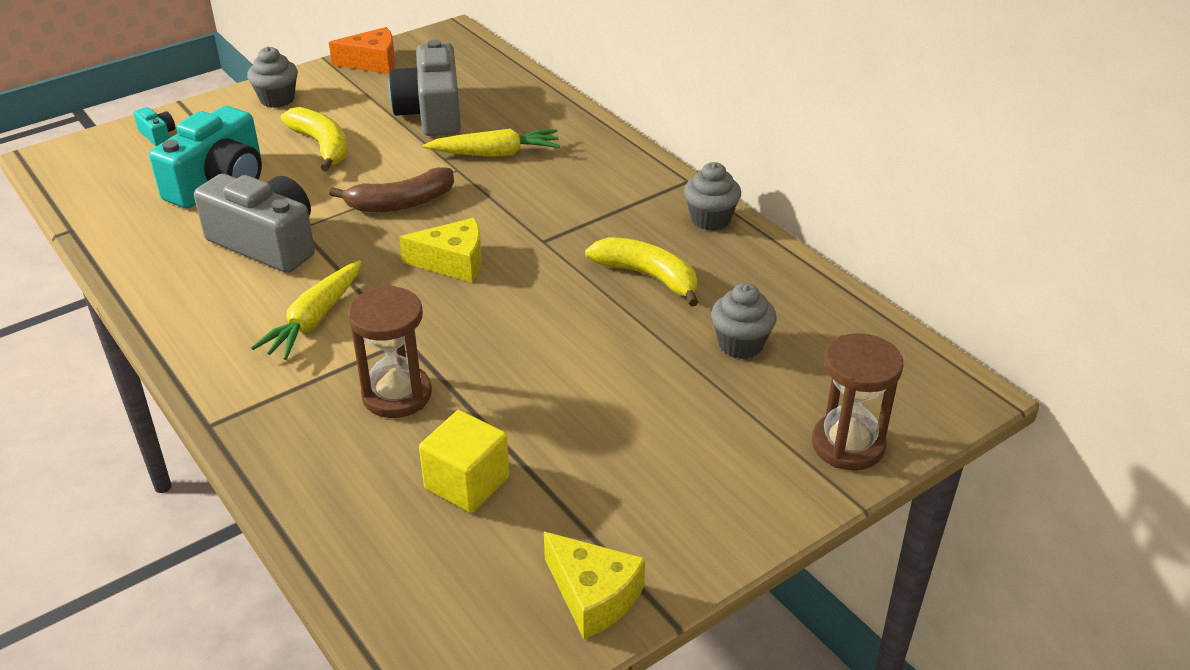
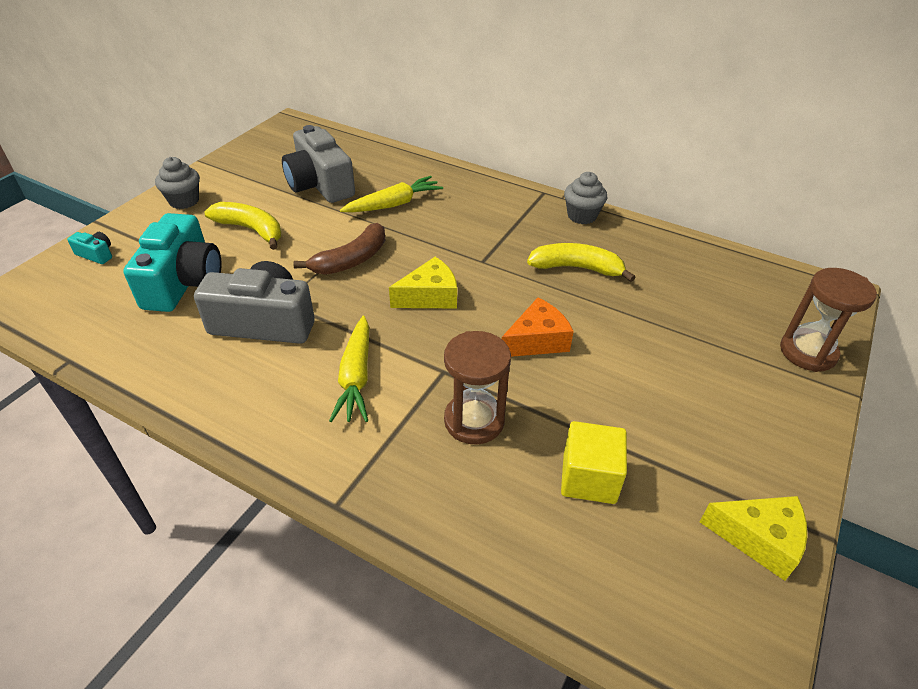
camera: 25 degrees left, 5 degrees up
(372, 63) = (243, 156): orange cheese -> orange cheese (537, 340)
(740, 344) = (679, 300): grey cupcake -> none

